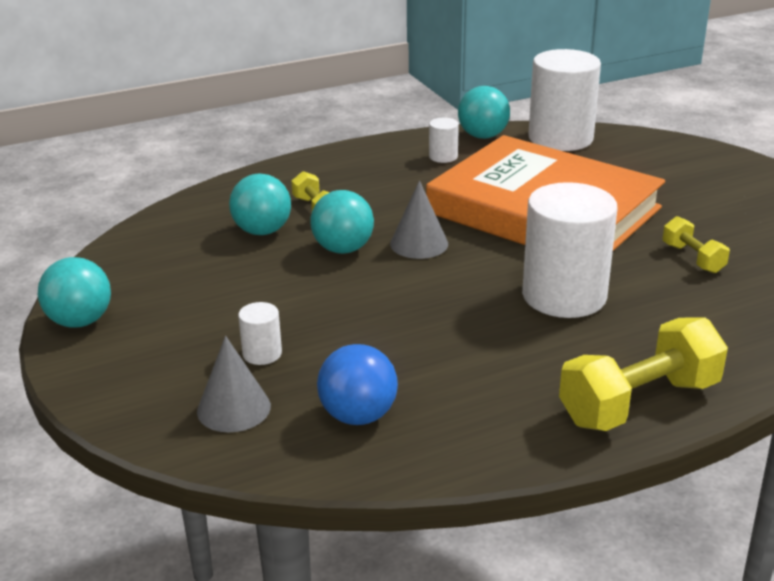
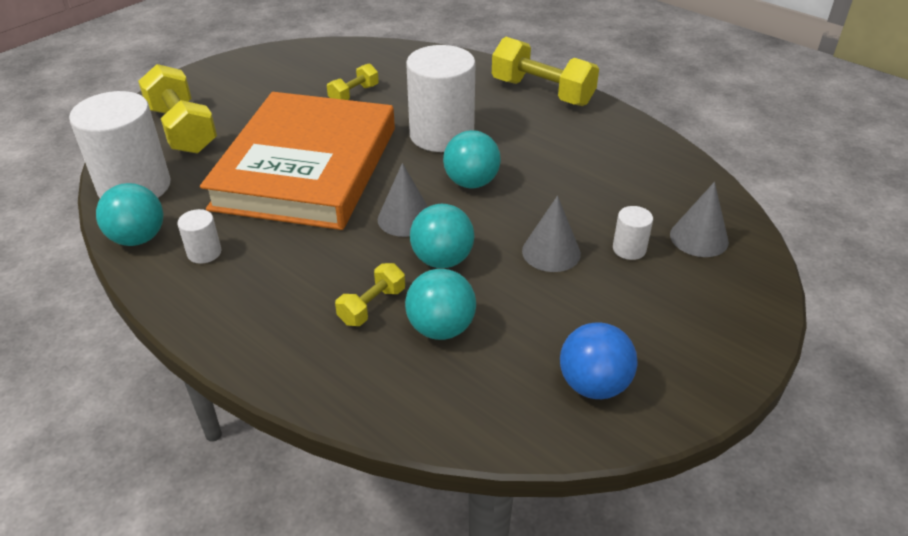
camera: 115 degrees left, 10 degrees up
(80, 321) = (689, 386): turquoise ball -> turquoise ball (471, 182)
(301, 306) = (551, 252): none -> grey cone
(358, 415) = (651, 183): blue ball -> blue ball (593, 385)
(652, 162) = (182, 130): none -> yellow dumbbell

